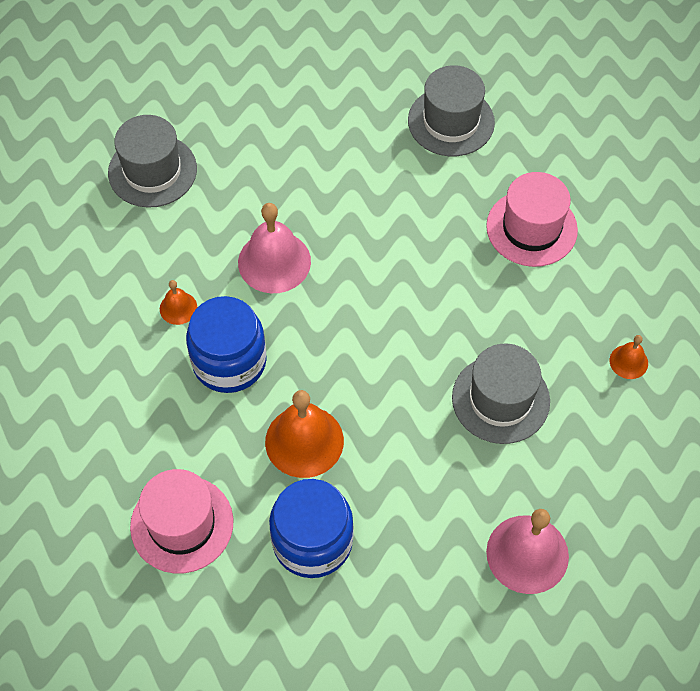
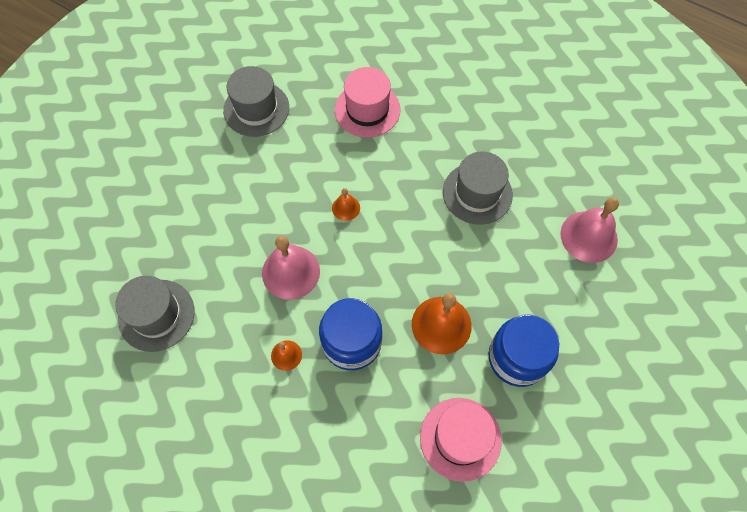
camera: 60 degrees left, 5 degrees up
(628, 361) = (491, 112): orange bell -> orange bell (346, 208)

